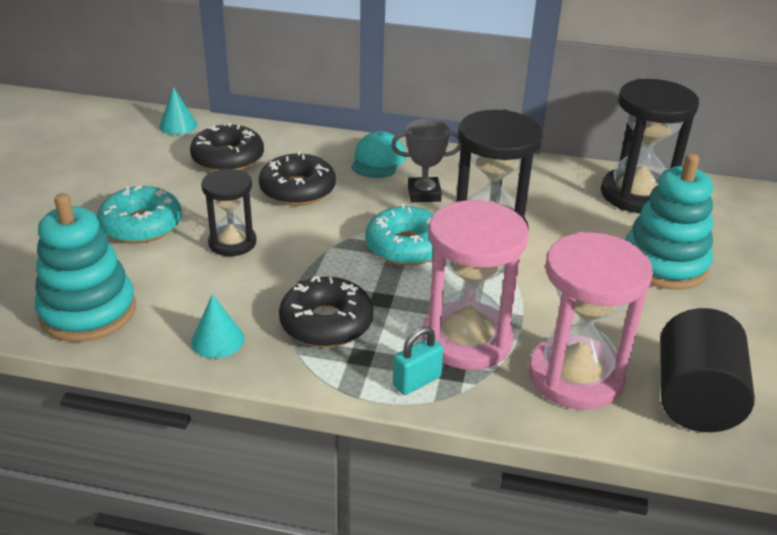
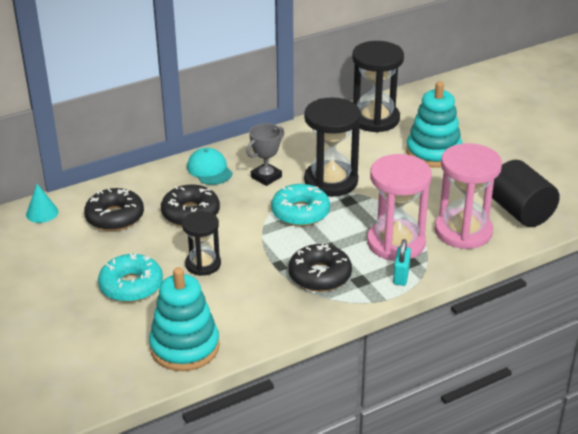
camera: 40 degrees left, 0 degrees up
(217, 340) = (279, 317): turquoise cone -> none

